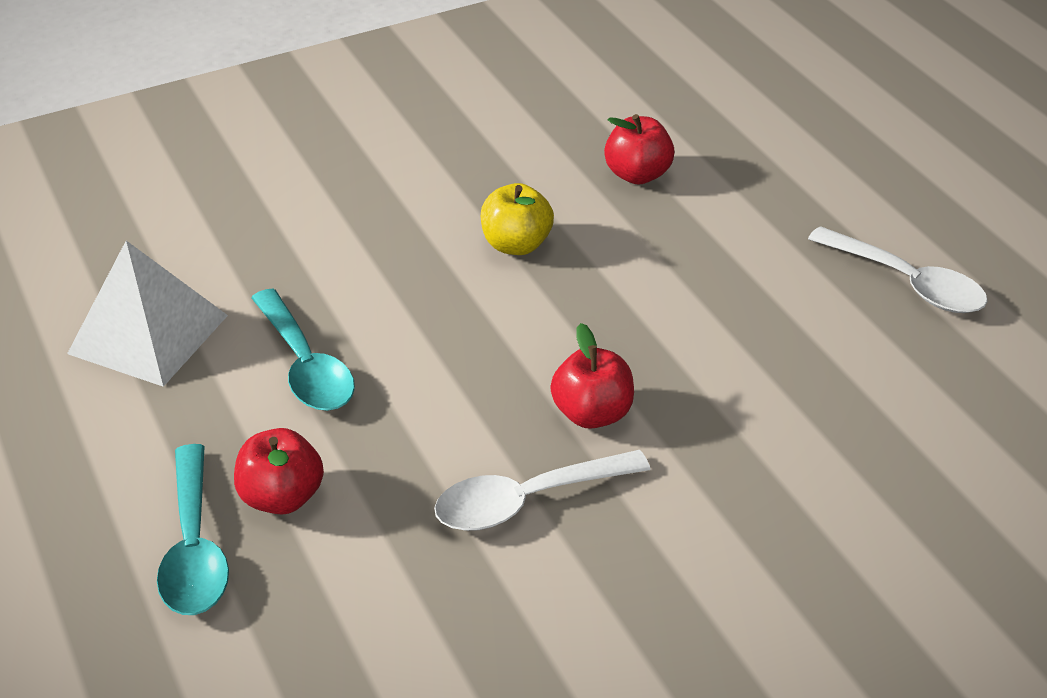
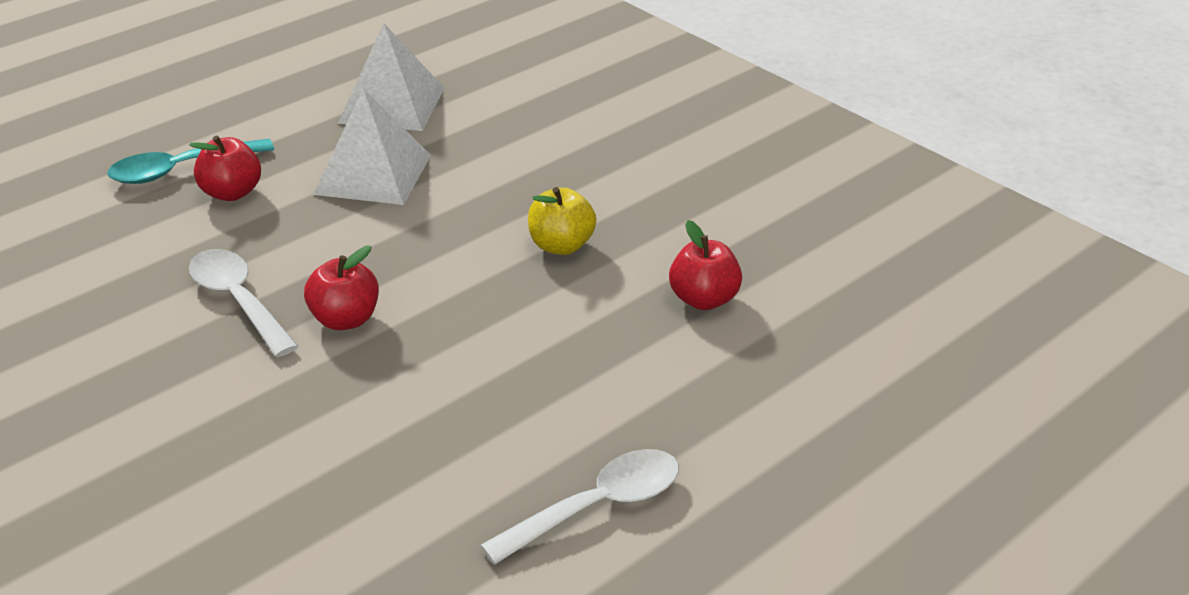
camera: 75 degrees right, 5 degrees down
(305, 365) = (373, 174): turquoise spoon -> white pyramid
(906, 283) = (597, 507): white spoon -> white spoon turned 150 degrees counterclockwise

